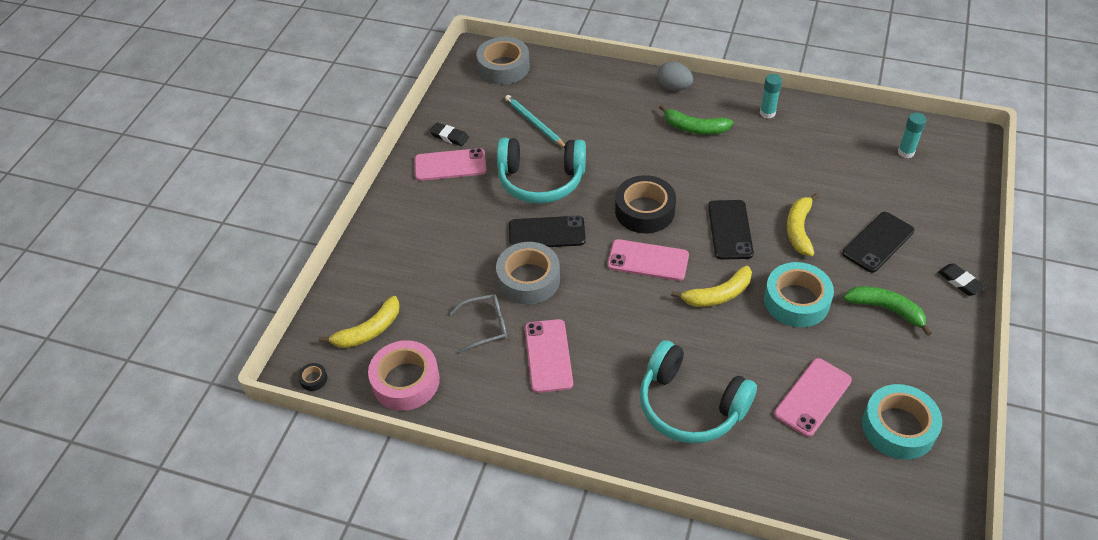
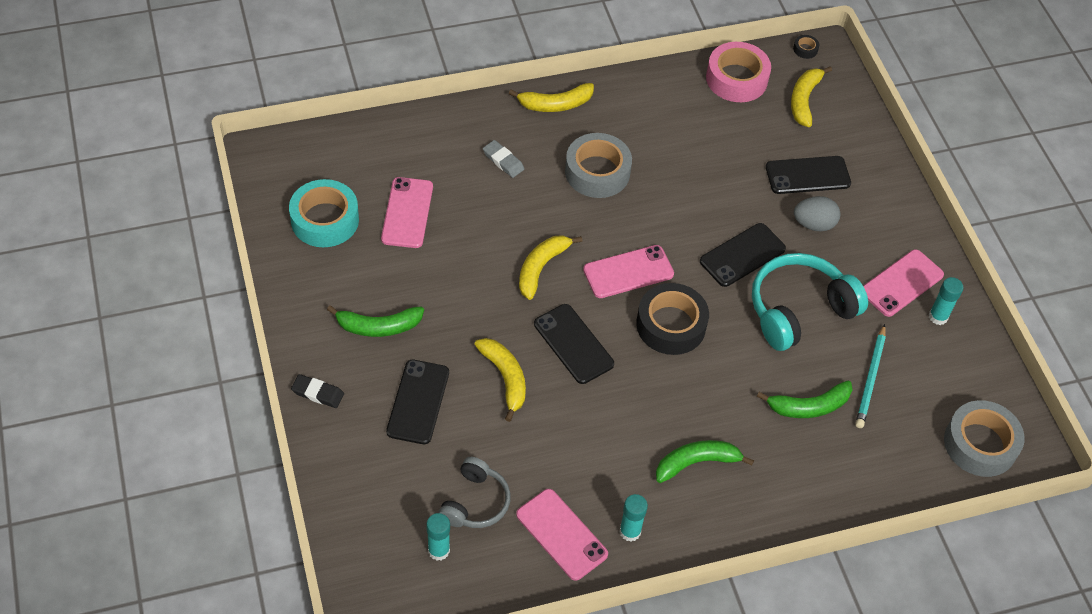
camera: 140 degrees right, 5 degrees up
(435, 267) = (807, 175): none -> black phone
(449, 136) = (938, 316): black eraser -> turquoise glue stick
(485, 326) = (716, 146): grey glasses -> none
(528, 279) = (718, 203): grey tape -> grey tape (597, 172)
(534, 123) = (870, 379): turquoise pencil -> turquoise pencil turned 90 degrees clockwise
(548, 356) = (645, 147): pink phone -> pink phone (561, 534)
(591, 126) = (809, 406): none -> green banana
(598, 441) = (555, 104): none -> yellow banana
(673, 87) = (764, 516): grey egg -> grey egg (813, 224)
(690, 405) = (503, 161): turquoise headphones -> grey eraser
(796, 301) = (466, 296): turquoise tape -> none
(865, 167) = (475, 502): none -> grey headphones

